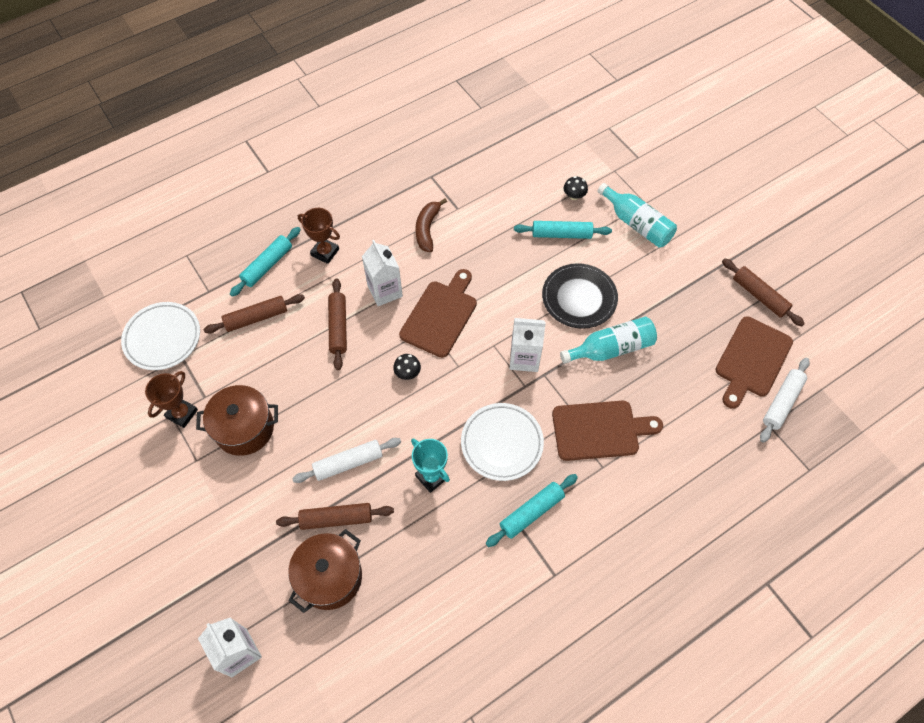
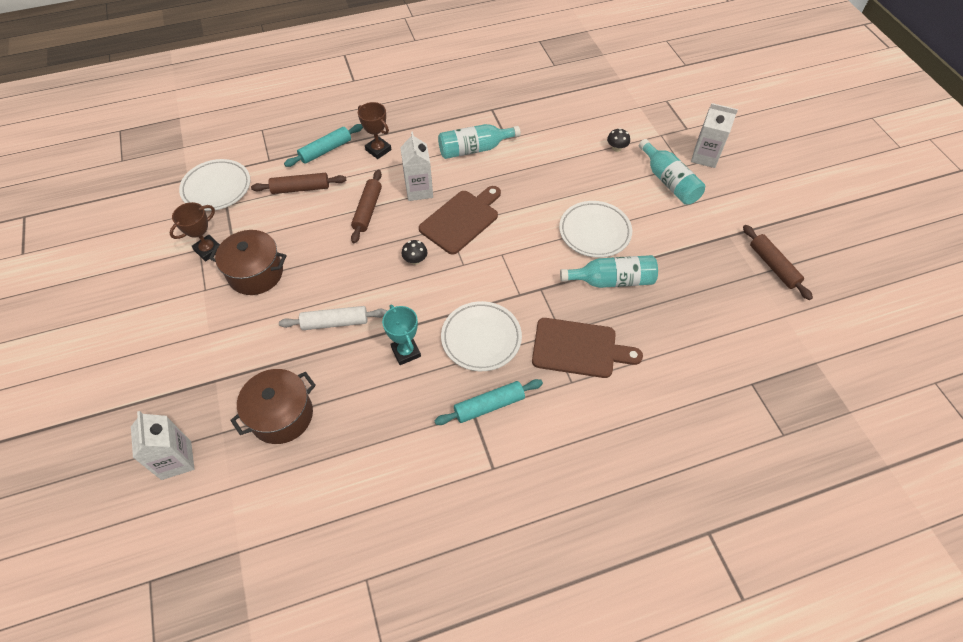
camera: 15 degrees right, 5 degrees down
(336, 519) = (307, 367): brown rolling pin -> none
(427, 229) = (474, 149): brown banana -> turquoise bottle
(524, 358) = (526, 271): white carton -> white carton (705, 157)
(561, 234) = (595, 176): turquoise rolling pin -> none
(579, 298) = (594, 232): black plate -> white plate
(751, 360) = (749, 320): brown cutting board -> none
(782, 402) = (770, 365): white rolling pin -> none

